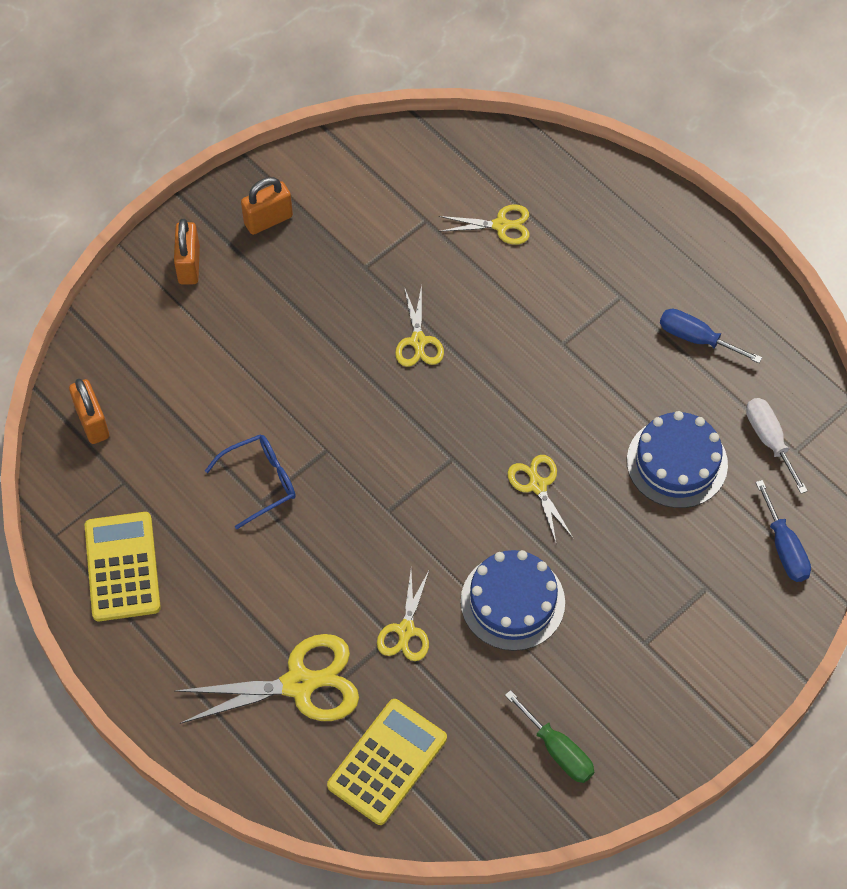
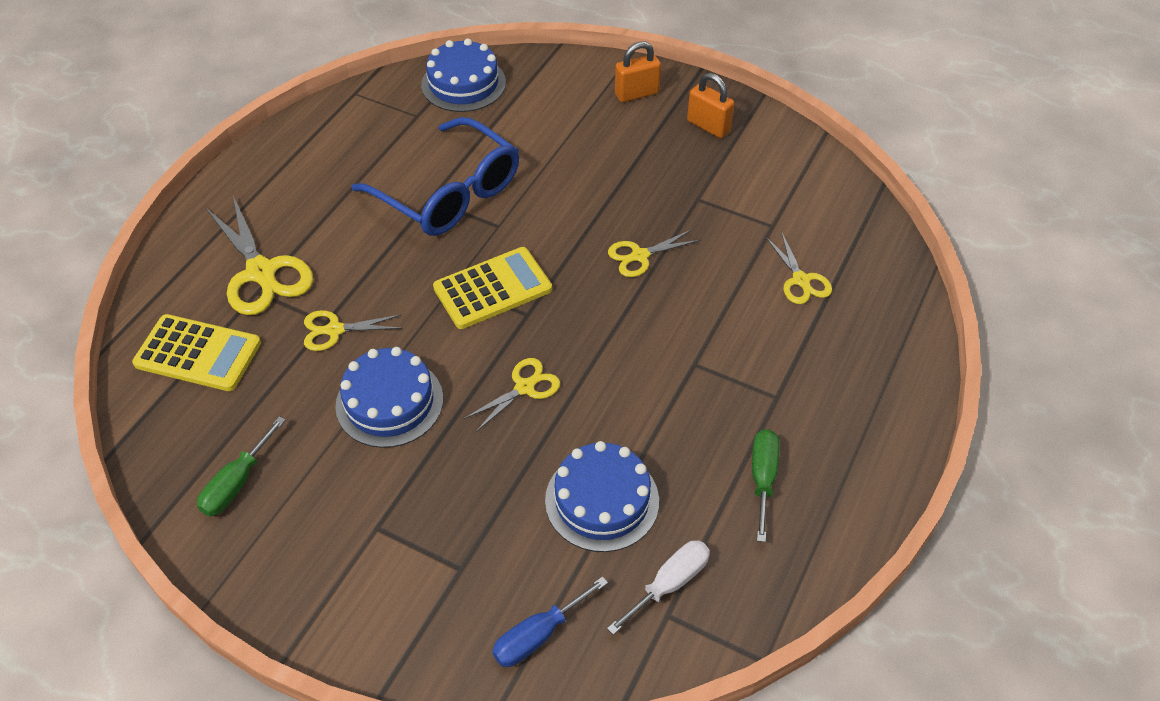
camera: 70 degrees right, 10 degrees down
(92, 422) = (463, 83): orange padlock -> blue cake
(122, 567) = (339, 136): yellow calculator -> yellow calculator (492, 289)
(260, 482) = (449, 193): blue glasses -> blue glasses, size x1.88
(696, 338) = (762, 478): blue screwdriver -> green screwdriver

